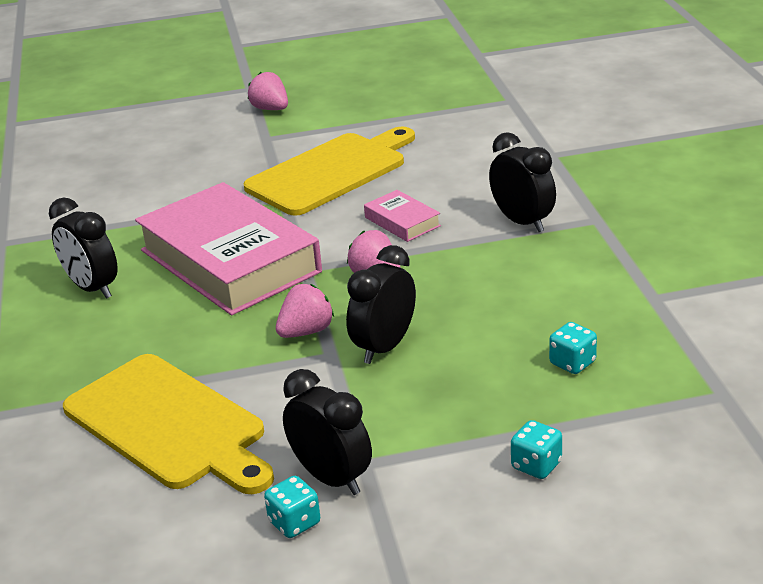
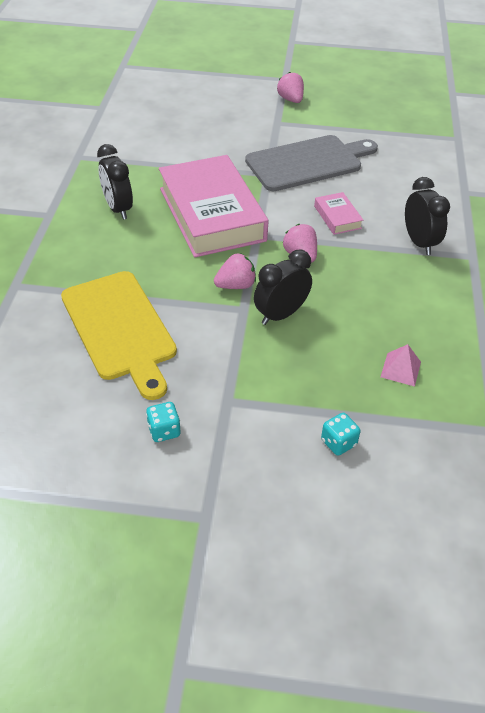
camera: 15 degrees right, 15 degrees up
(331, 172) = (308, 163): yellow cutting board -> grey cutting board
(332, 478) = (202, 405): black clock -> none
(572, 363) = (400, 369): turquoise dice -> pink pyramid

